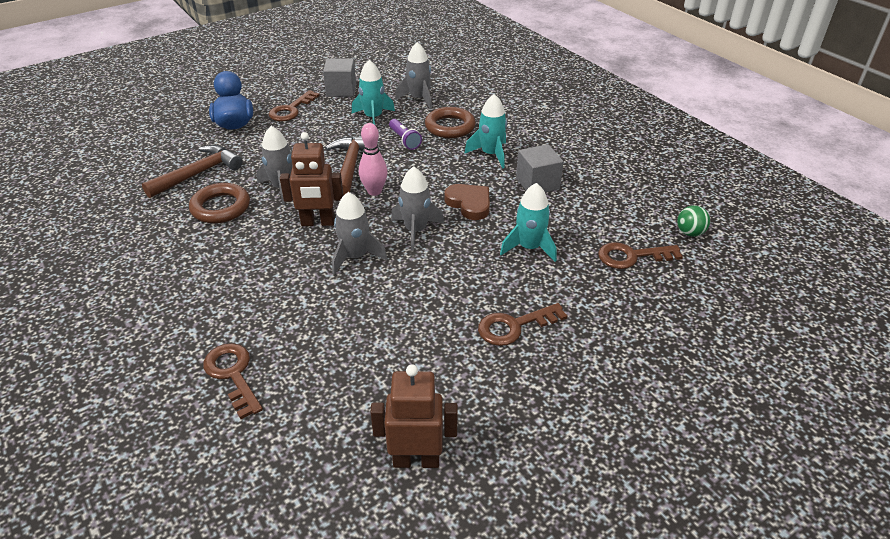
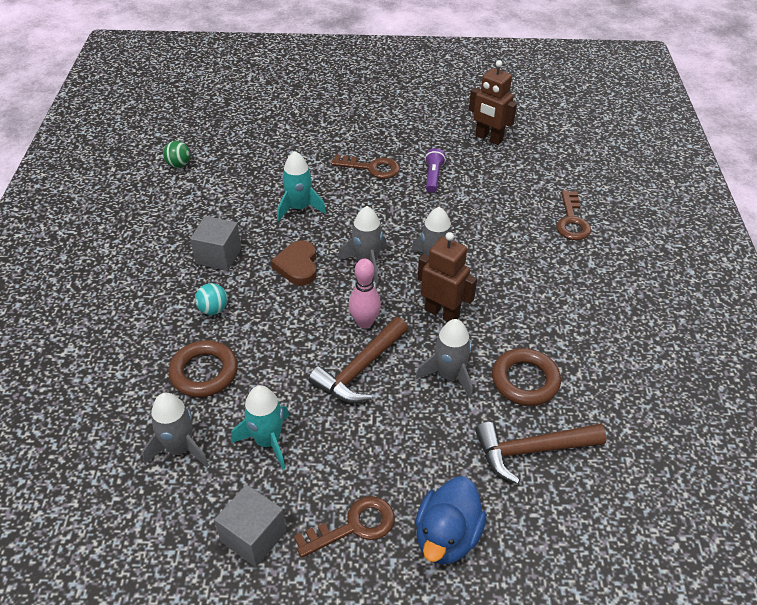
camera: 145 degrees left, 5 degrees up
(404, 140) = (271, 378): purple flashlight -> purple flashlight (433, 177)
(491, 154) = (213, 309): turquoise rocket -> turquoise ball
(631, 256) = (241, 170): brown key -> none

